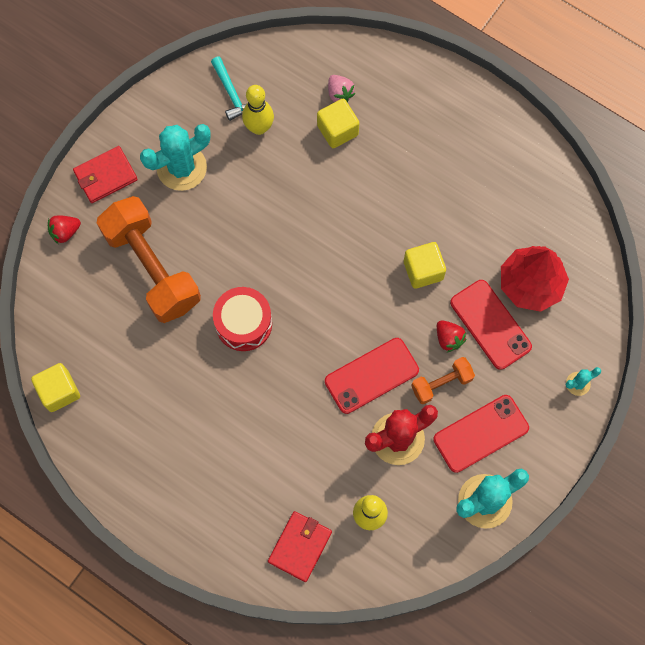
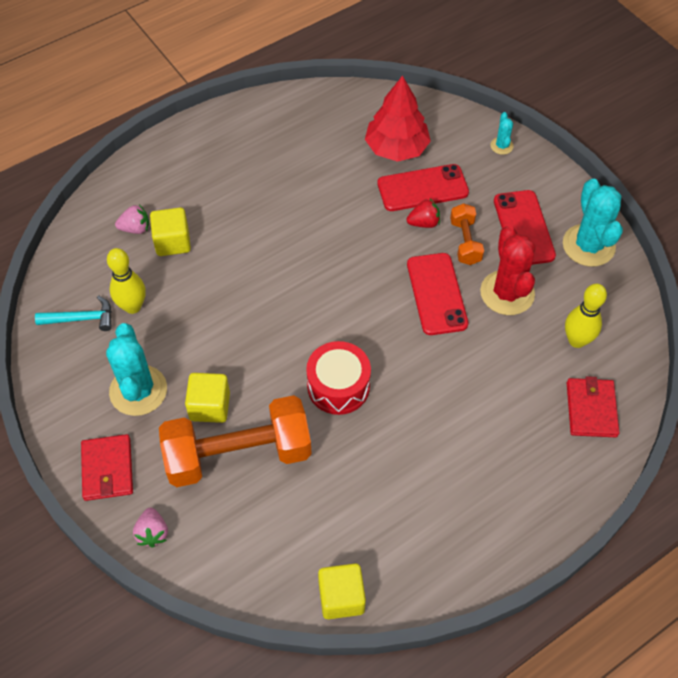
camera: 70 degrees left, 15 degrees down
(65, 232) = (152, 533): red strawberry -> pink strawberry
(300, 546) = (591, 409): red wallet -> red wallet turned 45 degrees clockwise
(423, 270) = (348, 221): yellow cube -> yellow cube (210, 406)

